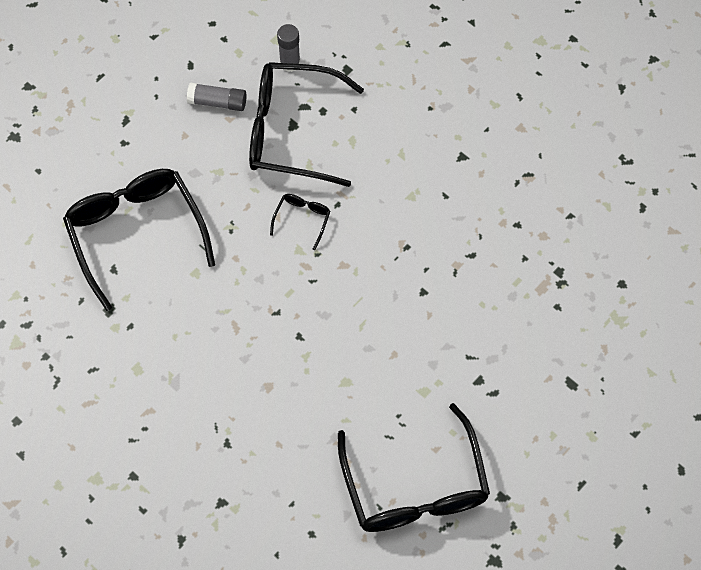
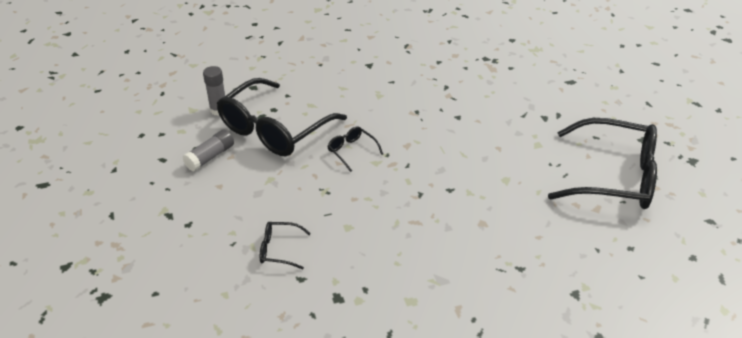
camera: 60 degrees left, 25 degrees down
(136, 233) = (279, 249): black glasses -> black glasses, size x0.42

